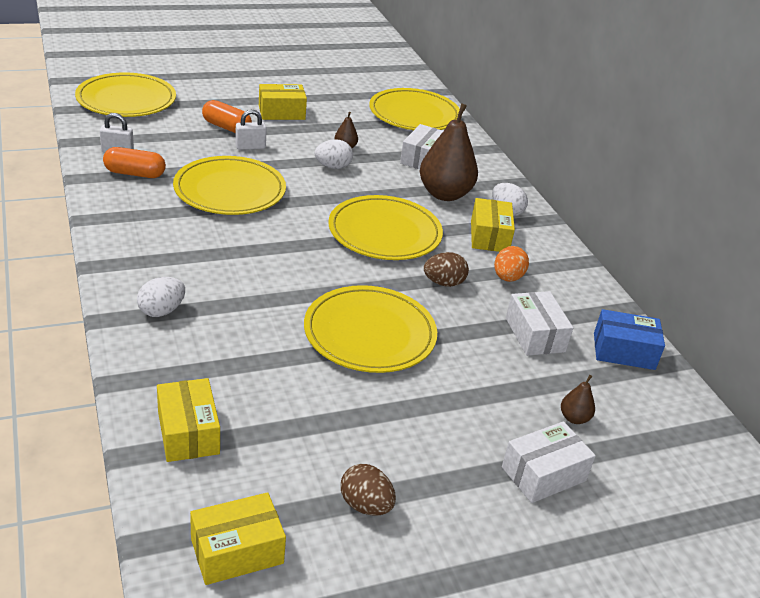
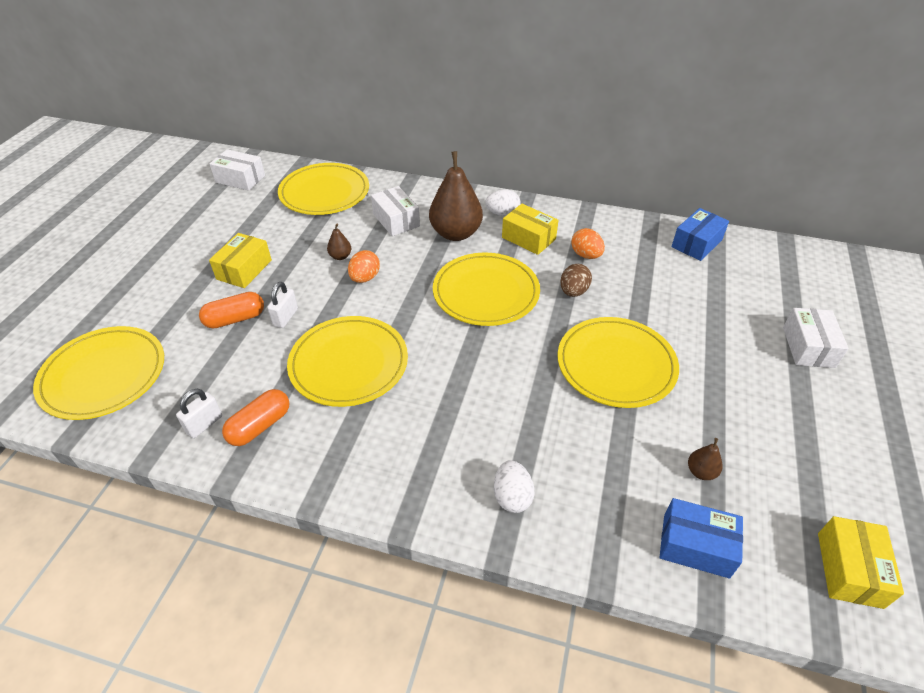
camera: 50 degrees left, 10 degrees up
(188, 432) = (695, 546): yellow box -> blue box
(333, 167) = (365, 278): white egg -> orange egg
(365, 505) = (816, 461): brown egg -> none
(535, 335) = (659, 276): white box -> white box (240, 179)
(574, 418) = (756, 303): brown pear -> brown pear (701, 472)

